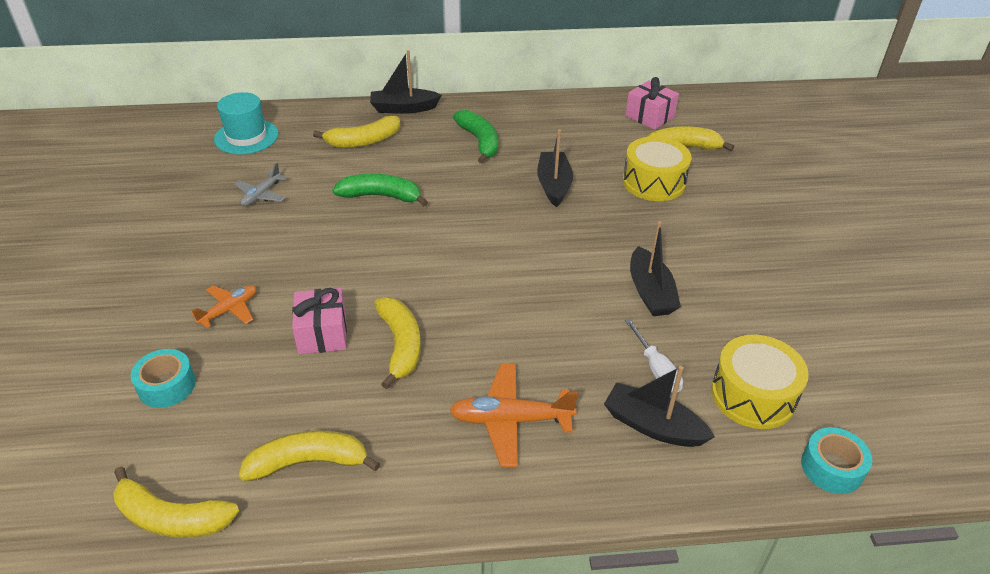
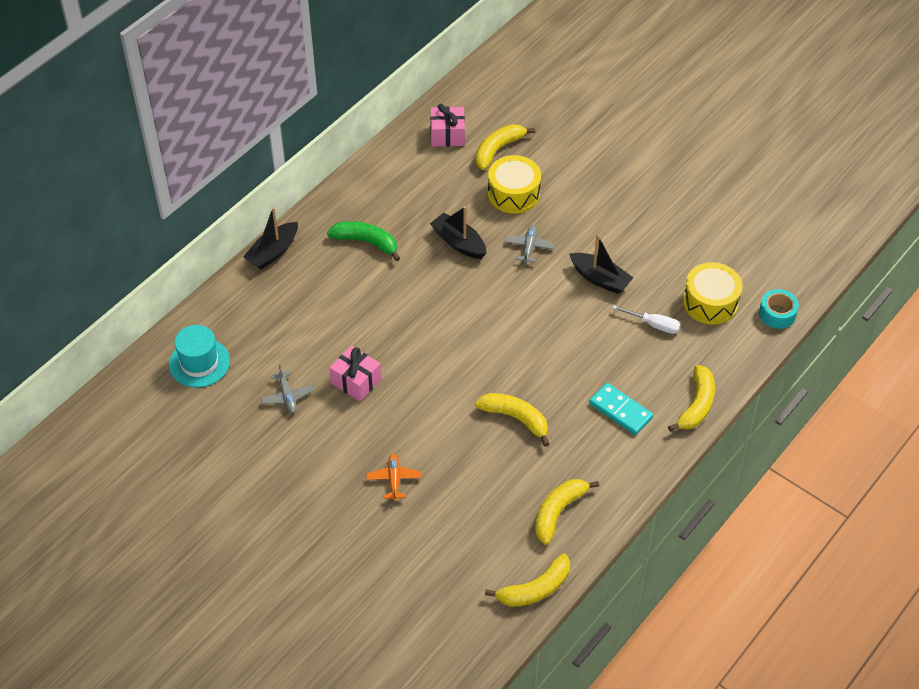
camera: 45 degrees left, 10 degrees up
(167, 386) = (430, 543): turquoise tape -> none
(322, 333) = (466, 447): pink gift -> pink gift (356, 381)
(363, 141) = (288, 302): yellow banana -> yellow banana (696, 405)
(381, 196) = (366, 335): green banana -> none
(510, 420) = (620, 410): orange plane -> turquoise domino
(613, 226) = (529, 247): none -> grey plane
(653, 426) = (685, 357): black boat -> none

